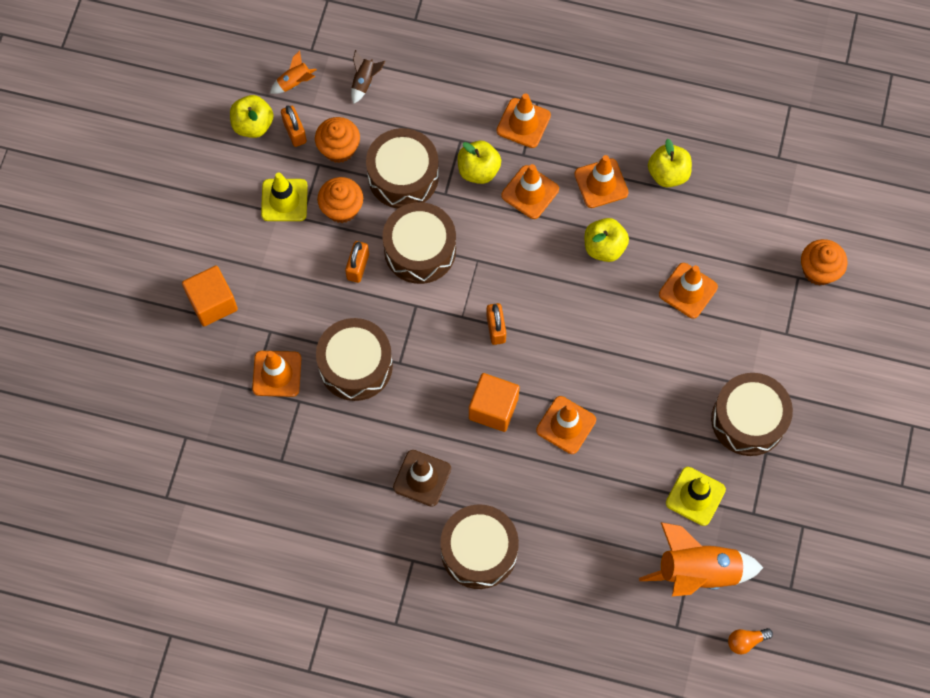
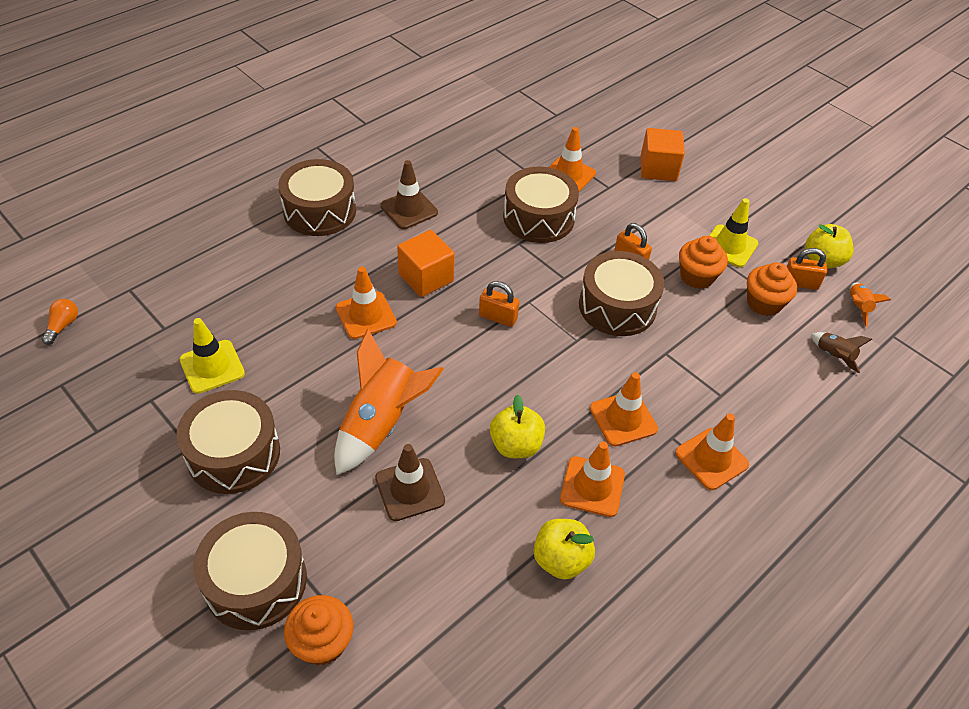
camera: 120 degrees right, 20 degrees down
(403, 176) = (705, 332): brown drum -> brown drum (255, 581)
(478, 170) = (676, 391): yellow apple -> none
(688, 290) = (410, 489): orange traffic cone -> brown traffic cone
(697, 571) = (152, 329): orange rocket -> orange rocket (381, 423)

